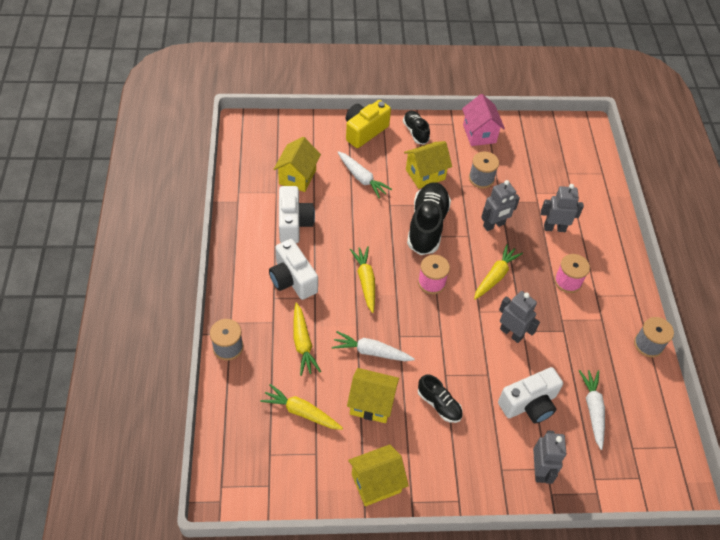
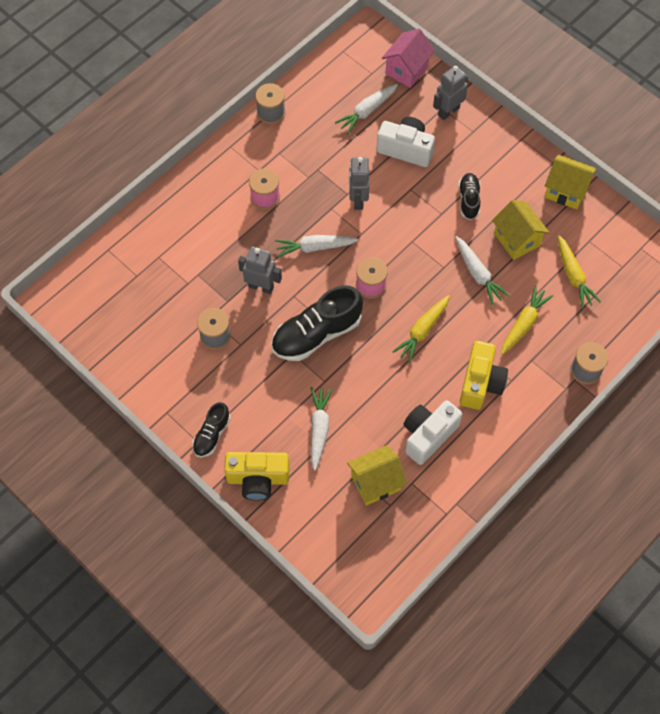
camera: 130 degrees left, 10 degrees up
(292, 279) = (480, 383): white camera -> yellow camera
(425, 174) = (258, 382): yellow house -> none
(479, 134) = (157, 380): pink house -> pink house (406, 70)
(495, 276) = (315, 247): yellow carrot -> white carrot
(554, 228) = (216, 242): grey robot -> none

